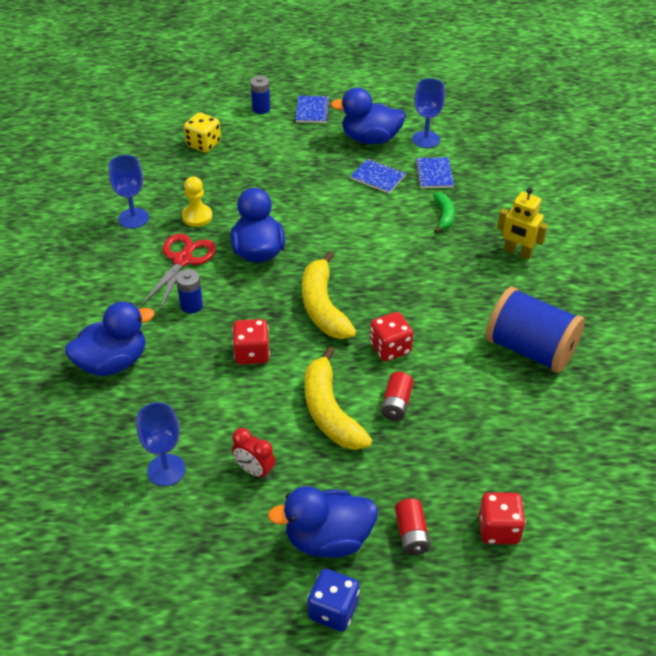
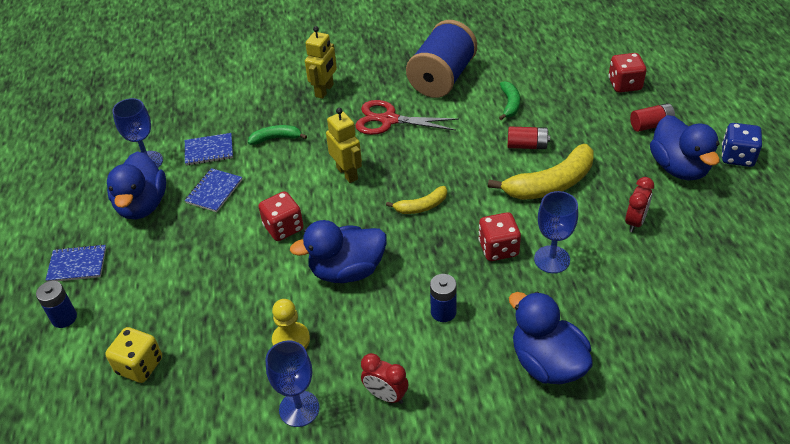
camera: 95 degrees left, 0 degrees up
(124, 263) = (386, 395): none -> red clock
(166, 470) = (663, 283): blue goblet -> blue goblet (552, 259)
(183, 260) = (371, 337): red scissors -> red scissors (389, 120)
(323, 307) = (421, 206): yellow banana -> yellow banana, size x0.54
(382, 260) = (347, 173): none -> yellow robot
(390, 348) = (464, 156): red dice -> red dice (283, 228)
(473, 402) = (510, 104): none -> green banana

